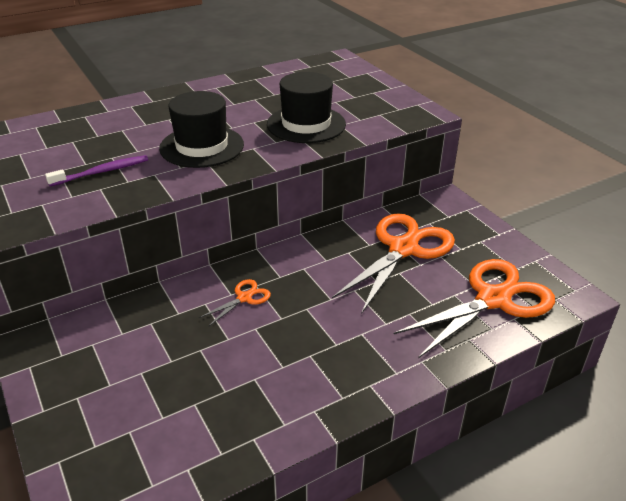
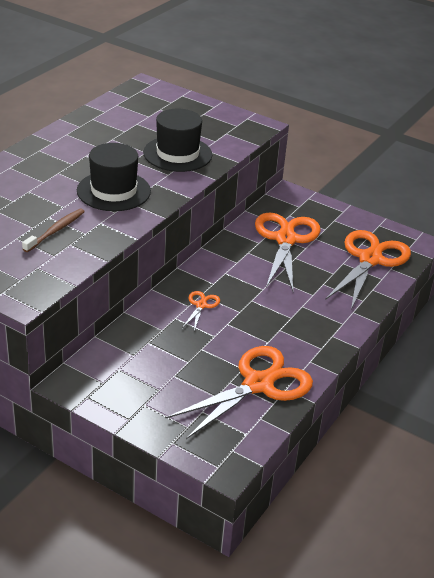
camera: 30 degrees left, 0 degrees up
(102, 172) = (56, 230): purple toothbrush -> brown toothbrush
(225, 420) = (258, 384): none -> orange scissors

